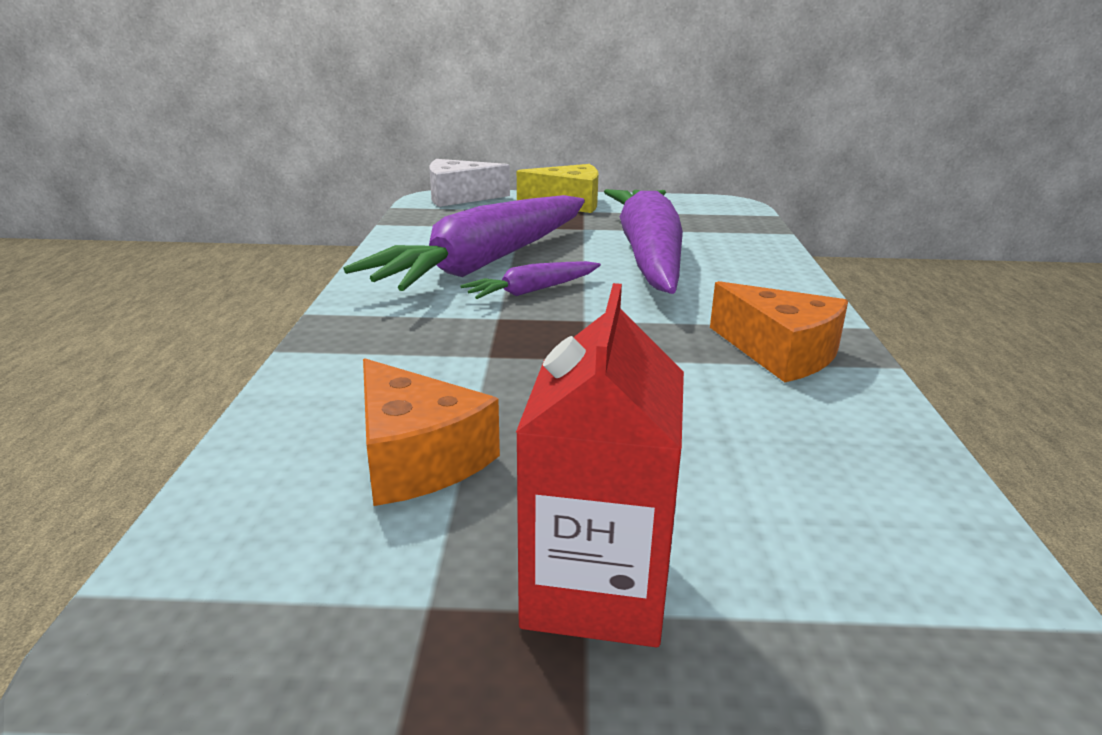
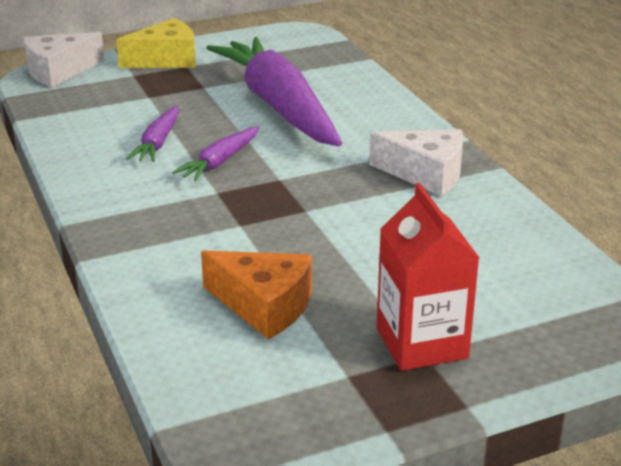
camera: 25 degrees left, 5 degrees up
(486, 263) = (158, 143): purple carrot -> purple carrot, size x0.44
(780, 352) = (426, 174): orange cheese -> white cheese

